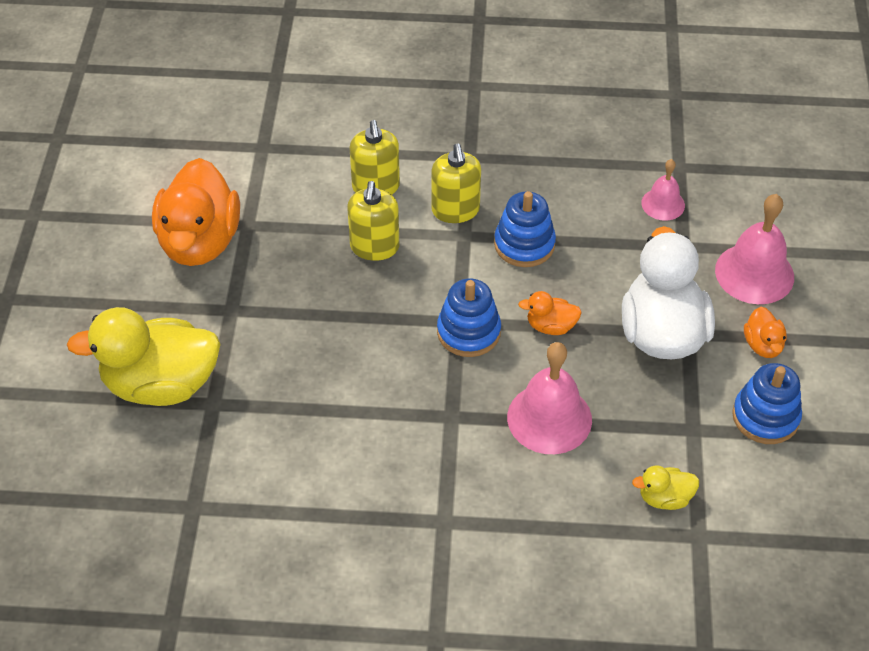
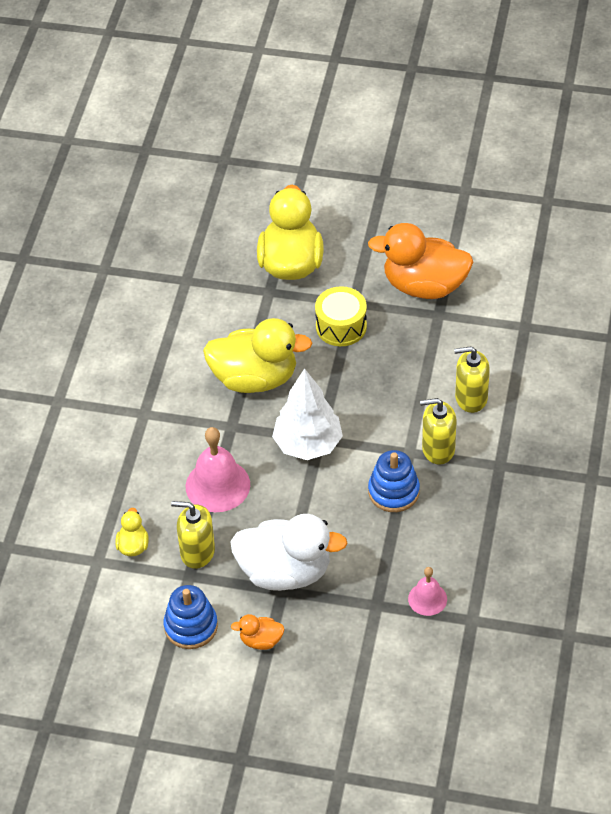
camera: 100 degrees right, 0 degrees up
(272, 318) = (341, 326): none -> yellow drum
(368, 400) = (255, 378): none -> yellow duck
(374, 247) = (404, 392): yellow soap dispenser -> yellow soap dispenser (197, 552)
(468, 332) = (308, 444): blue stacking toy -> white tree
(550, 326) = (305, 498): orange duck -> none
(754, 273) = (338, 651): pink bell -> none

